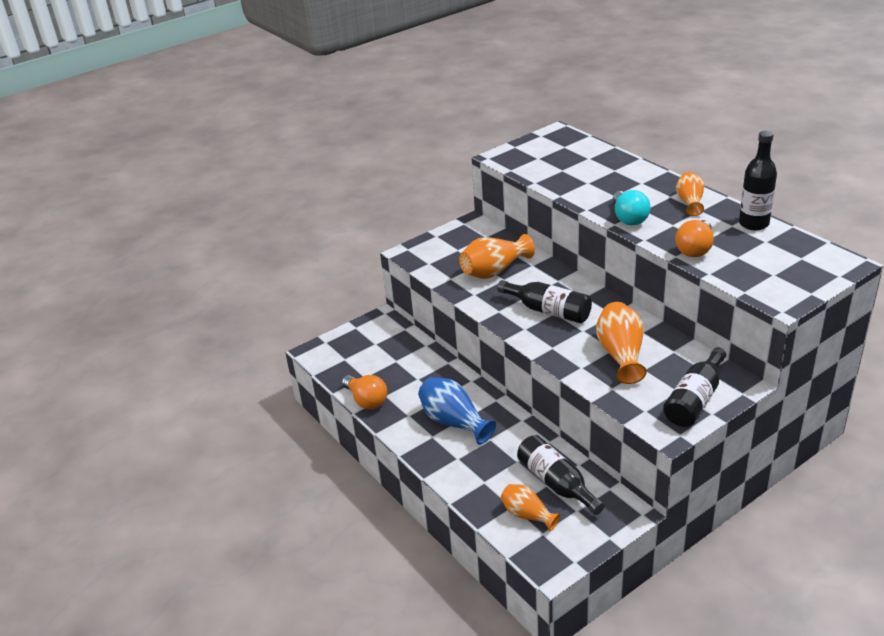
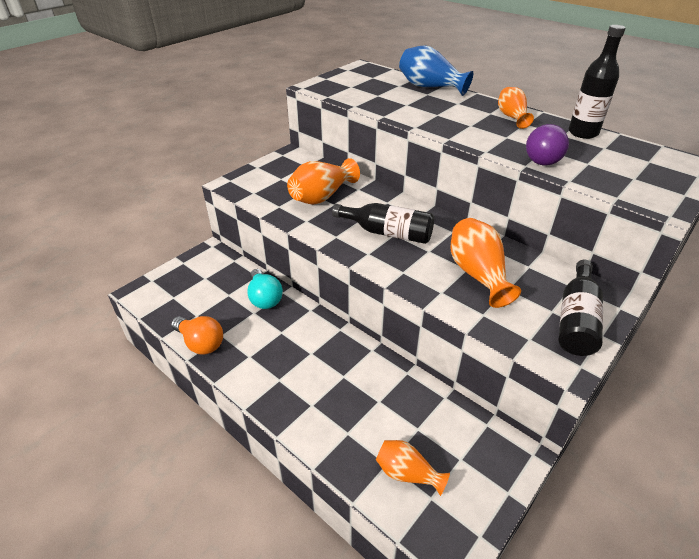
camera: 15 degrees left, 5 degrees up
(454, 422) = (300, 360): blue vase -> blue vase (430, 87)
(556, 483) = (428, 425): black bottle -> none
(628, 218) = (460, 133): turquoise light bulb -> turquoise light bulb (264, 298)
(695, 249) = (541, 158): orange light bulb -> purple light bulb

